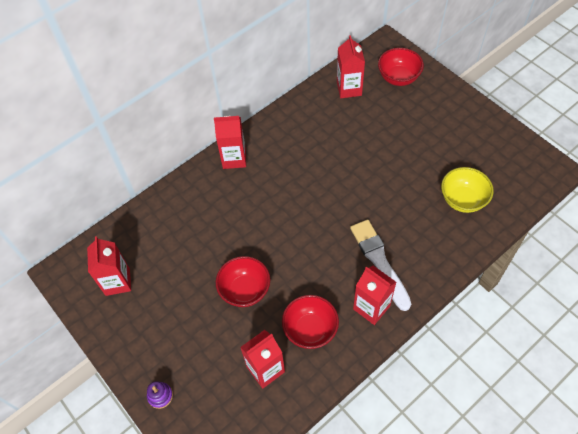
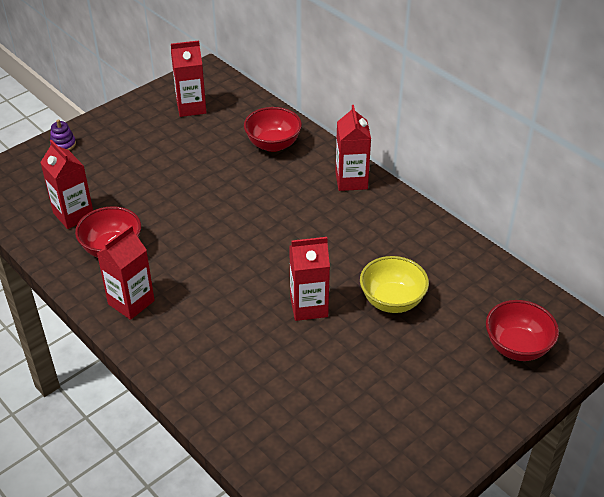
camera: 85 degrees right, 15 degrees down
(245, 290) = (169, 196): red bowl -> red bowl (273, 144)
(349, 89) = (484, 288): red carton -> red carton (309, 306)
(379, 261) = (193, 312): white brush -> none
(462, 200) = (286, 409): yellow bowl -> yellow bowl (392, 301)

